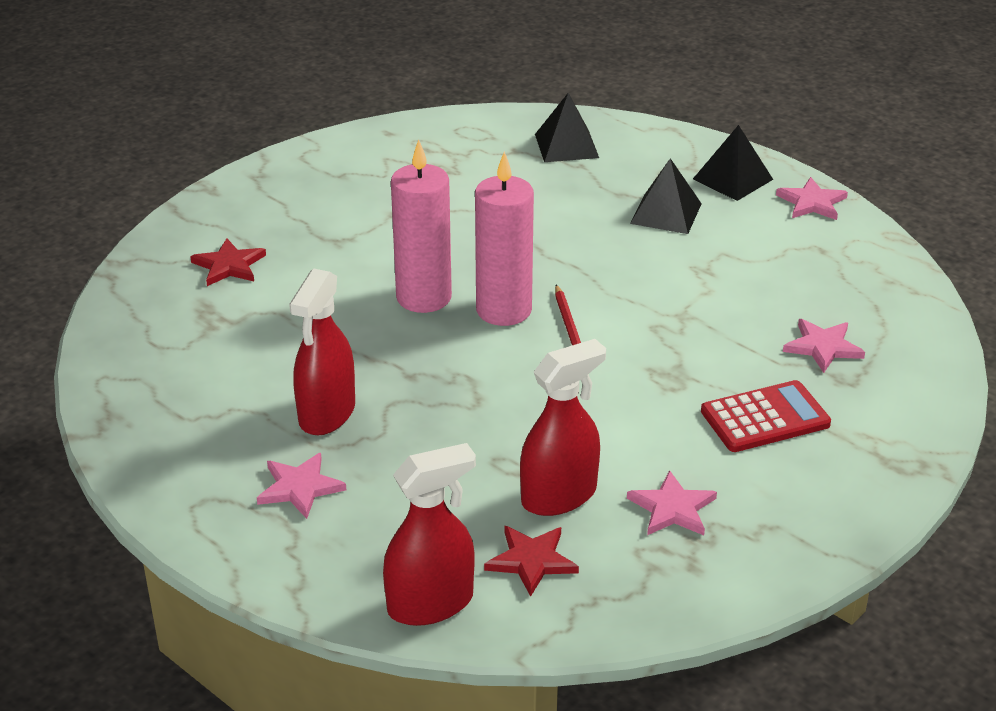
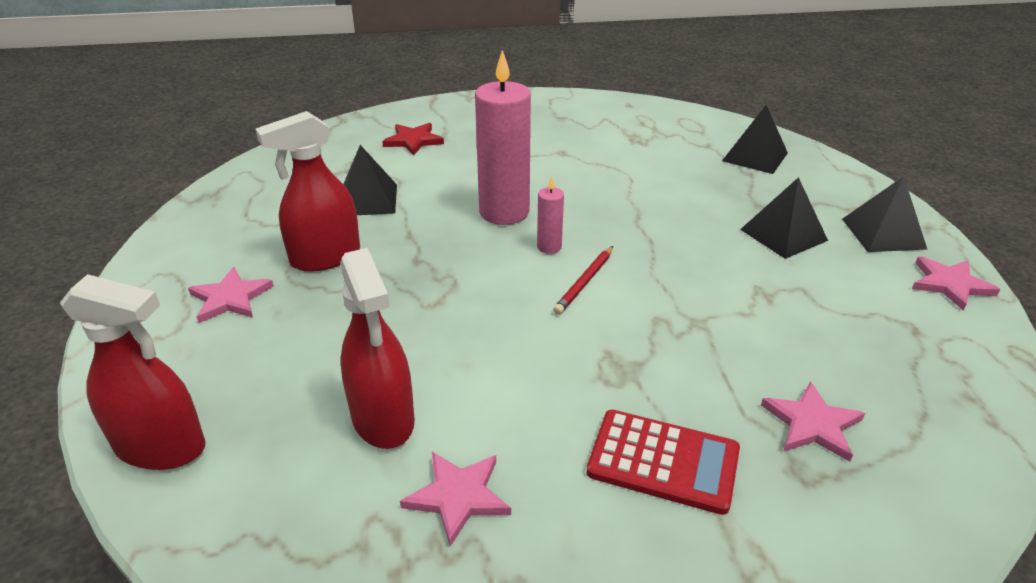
camera: 40 degrees right, 0 degrees up
(280, 345) = (367, 200): none -> black pyramid
(503, 310) = (549, 247): pink candle -> pink candle, size x0.46
(531, 561) = (280, 463): red star -> none
(559, 496) = (383, 418): red spray bottle -> red spray bottle turned 60 degrees clockwise

